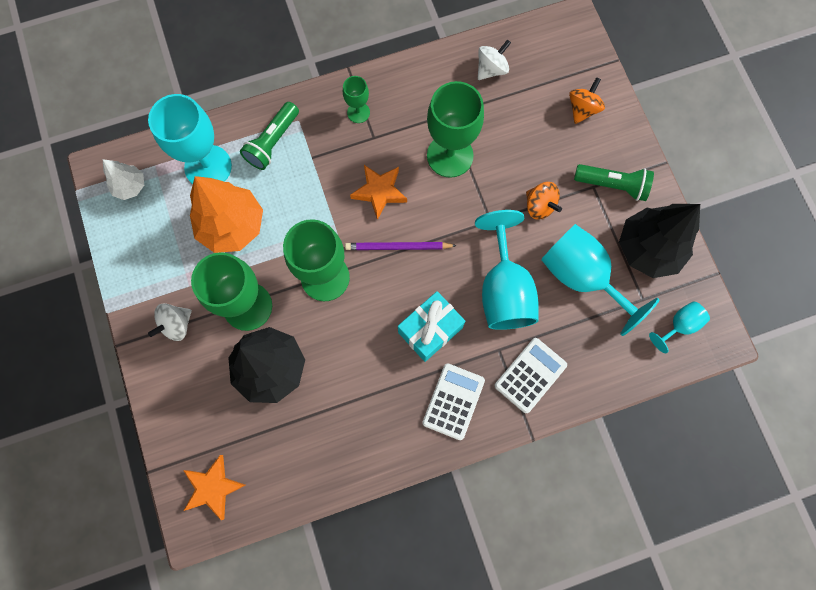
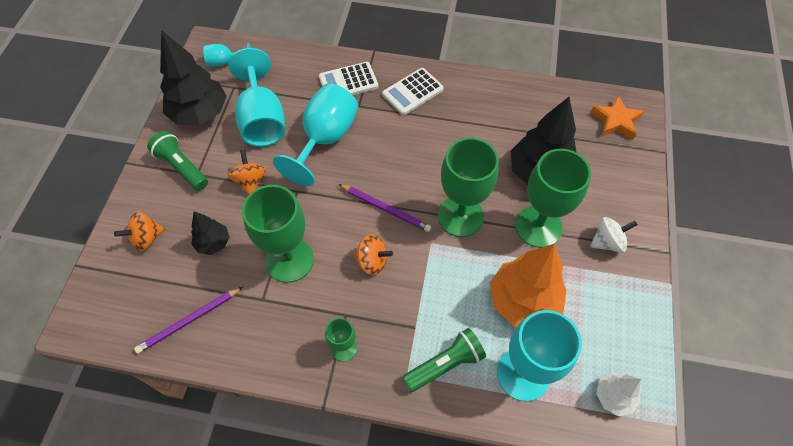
camera: 150 degrees left, 15 degrees down
(379, 192) = (372, 261): orange star -> orange spinning top
(430, 330) = (399, 140): turquoise gift -> none
(491, 69) = (189, 321): white spinning top -> purple pencil
(524, 135) = (213, 243): none -> black tree

